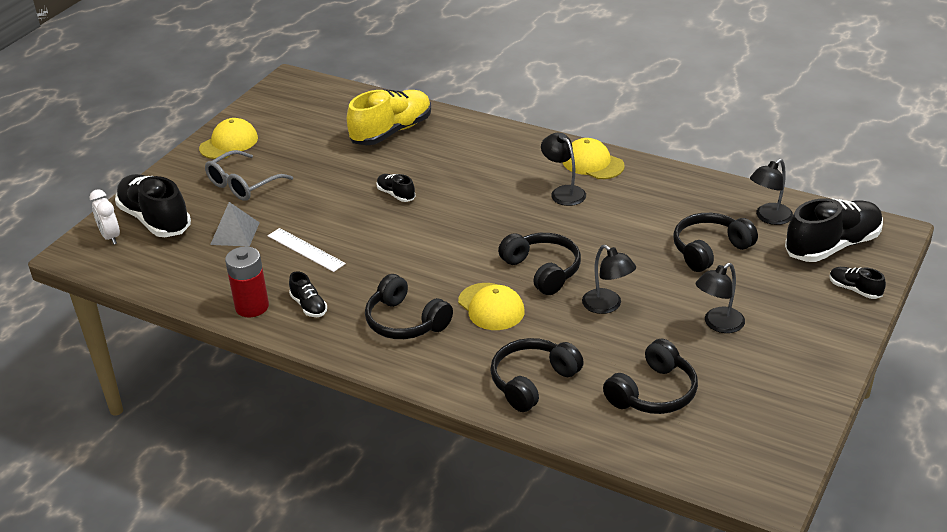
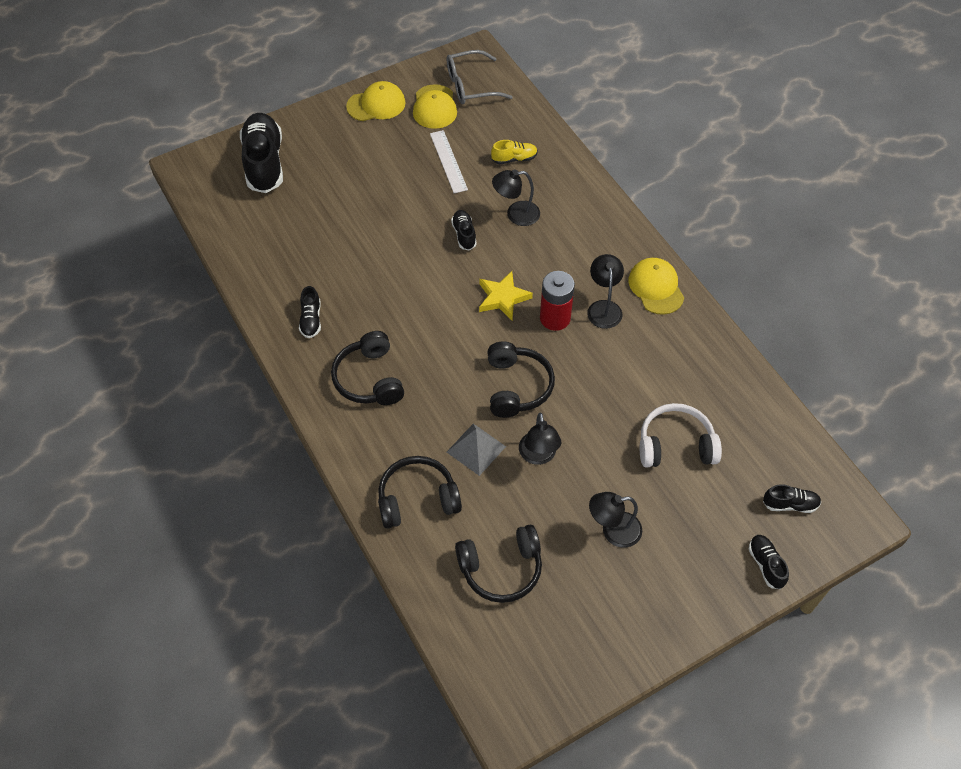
camera: 30 degrees right, 20 degrees up
(110, 237) = (221, 164): white clock -> none
(235, 233) = (311, 210): grey pyramid -> grey pyramid (476, 449)
(242, 185) = (354, 158): grey glasses -> grey glasses (470, 86)
(252, 307) = (270, 296): red battery -> red battery (555, 318)
(306, 249) = (351, 258): white ruler -> white ruler (448, 161)
(391, 132) = (514, 159): yellow shoe -> yellow shoe, size x0.47
(472, 220) = (503, 298): none -> yellow star
(491, 307) = (445, 402): yellow cap -> yellow cap (434, 107)
(710, 250) = (675, 445): black headphones -> white headphones
(769, 218) = (760, 438): black lamp -> black lamp (516, 214)
(832, 246) = (790, 504): black shoe -> black shoe, size x0.47

